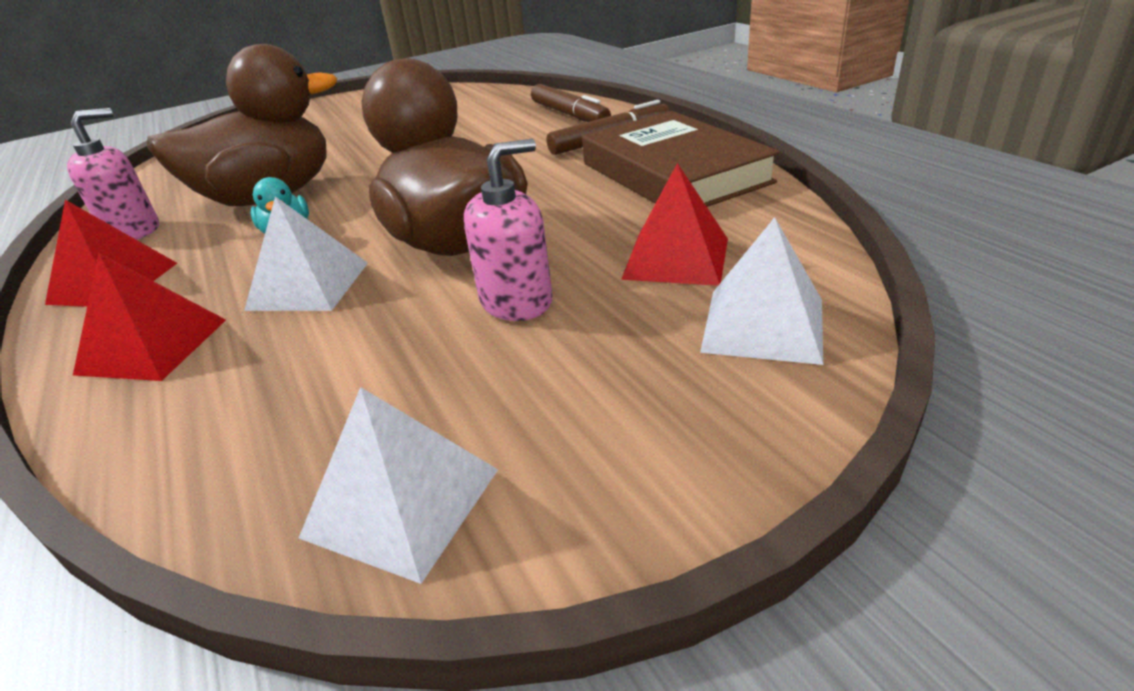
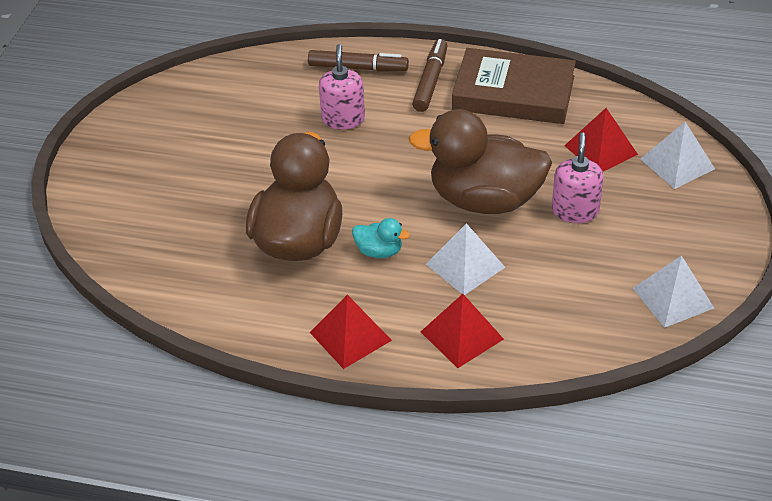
camera: 50 degrees left, 10 degrees up
(133, 231) = (265, 313): pink soap dispenser -> pink soap dispenser (343, 119)

